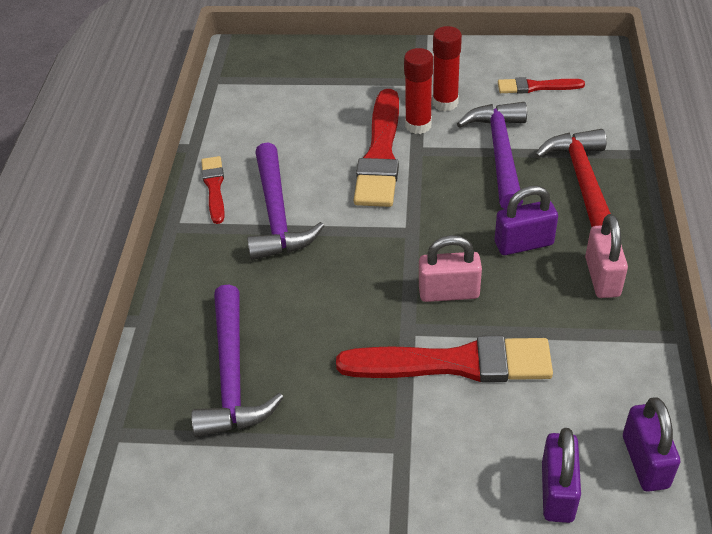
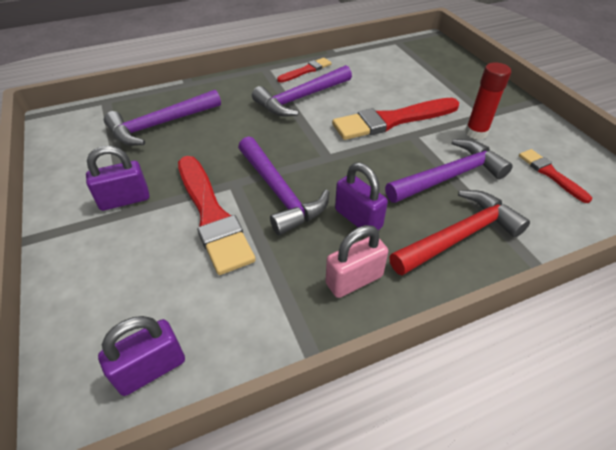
camera: 60 degrees right, 0 degrees up
(418, 125) = (438, 127): red glue stick -> none
(449, 292) = (279, 192): pink padlock -> purple hammer
(557, 491) = (104, 312): purple padlock -> purple padlock (124, 200)

